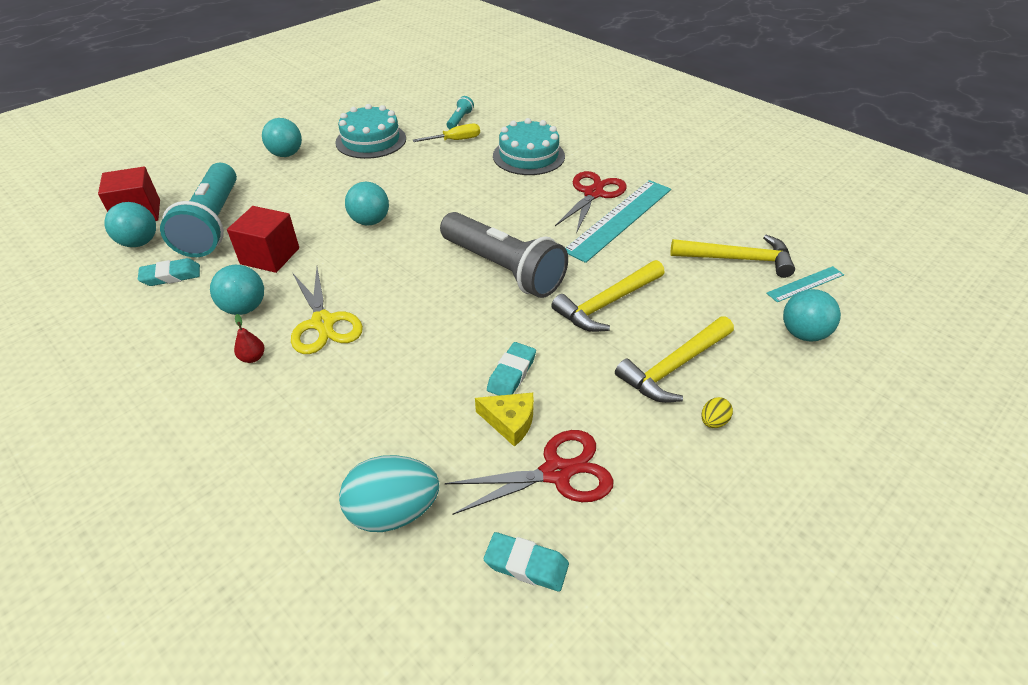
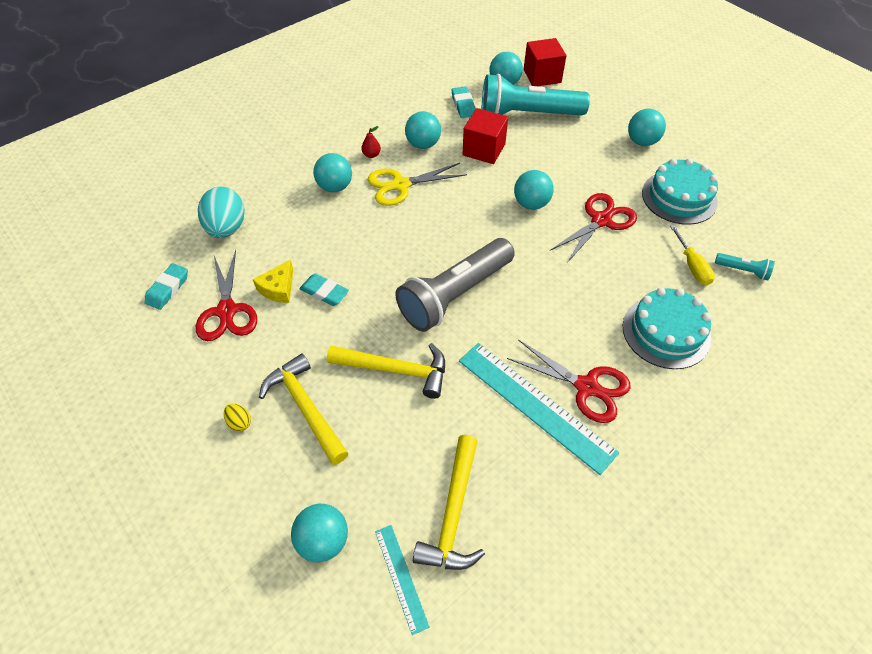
camera: 95 degrees right, 10 degrees up
(315, 389) = (335, 187): none -> turquoise ball
(398, 181) = (601, 220): none -> red scissors
(607, 303) = (396, 370): yellow hammer -> yellow hammer turned 135 degrees clockwise

